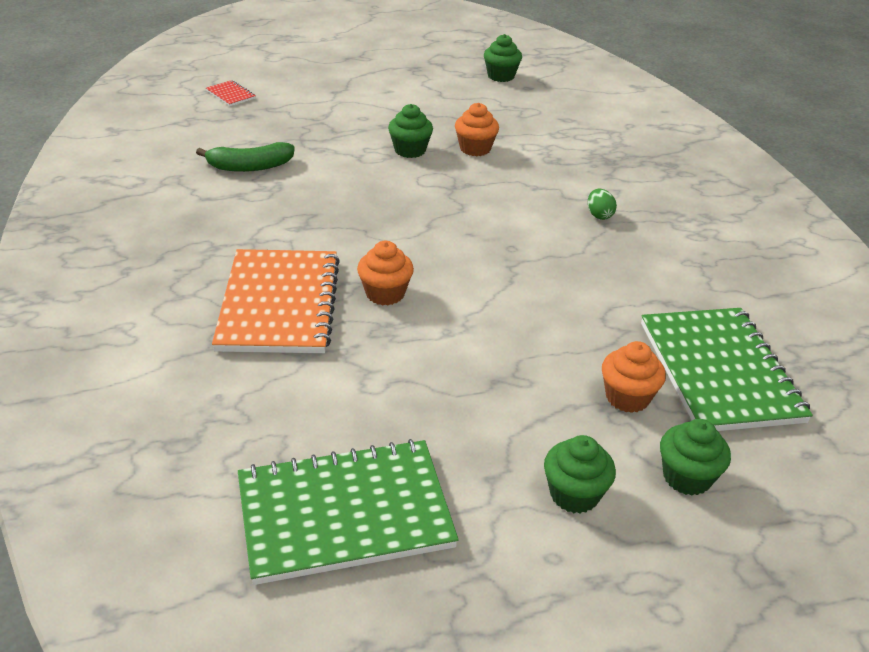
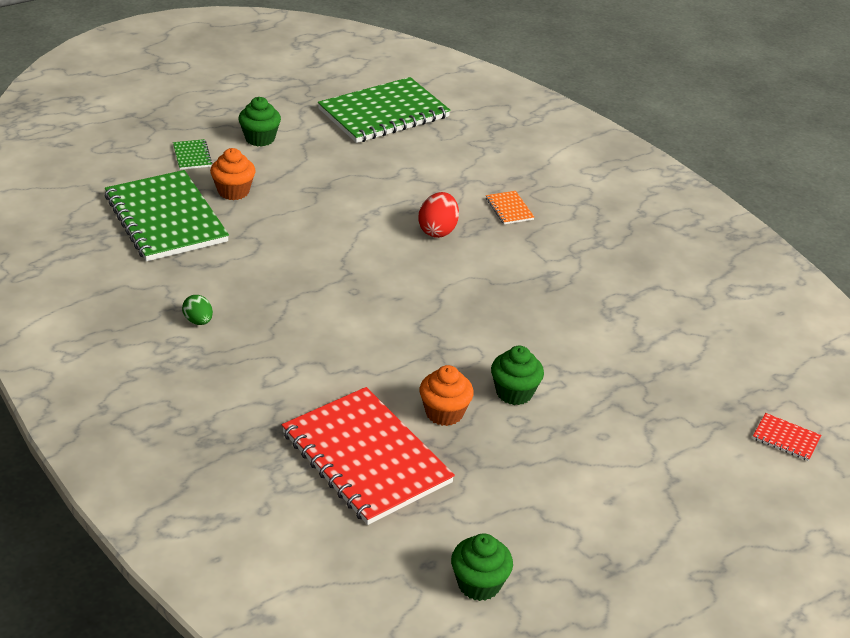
camera: 160 degrees right, 0 degrees up
(250, 167) = (653, 331): green banana -> none
(279, 304) = (509, 209): orange notebook -> orange notebook, size x0.40
(385, 293) = (437, 230): orange cupcake -> red egg
(548, 136) = (366, 458): none -> red notebook
(599, 215) = (279, 345): green egg -> green egg (198, 321)
(687, 477) = (192, 156): green cupcake -> green notebook

